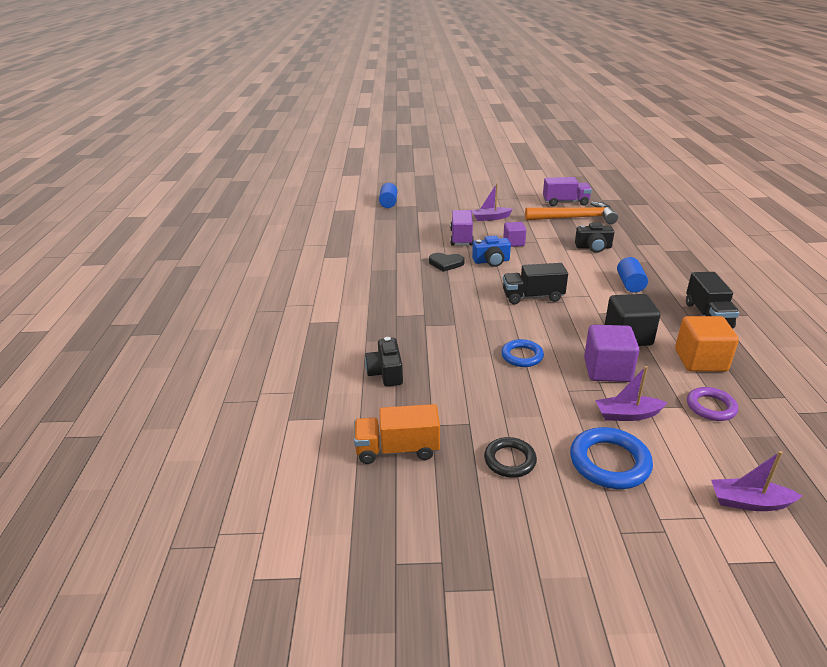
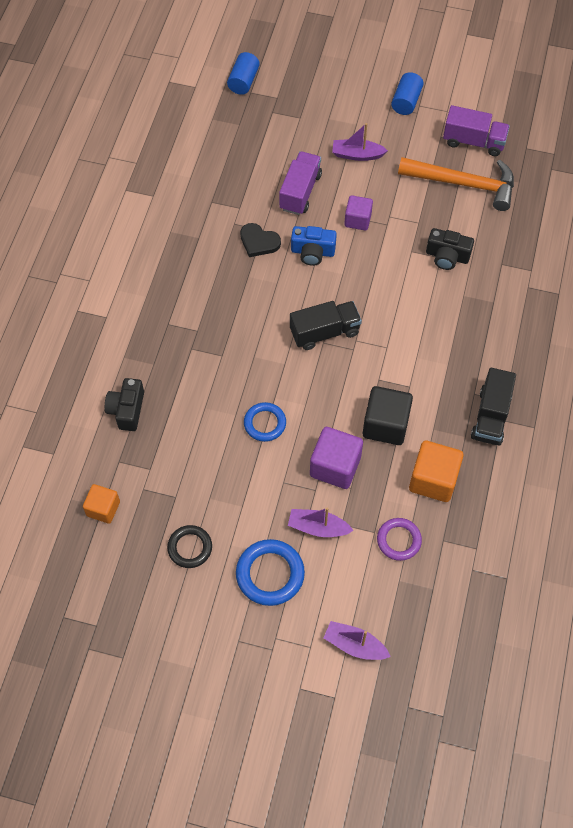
camera: 15 degrees right, 30 degrees up
(397, 449) = (103, 509): orange truck -> orange cube
(533, 297) = (324, 332): black truck -> black truck turned 150 degrees clockwise
(630, 284) = (444, 340): blue cylinder -> blue cylinder (406, 101)

